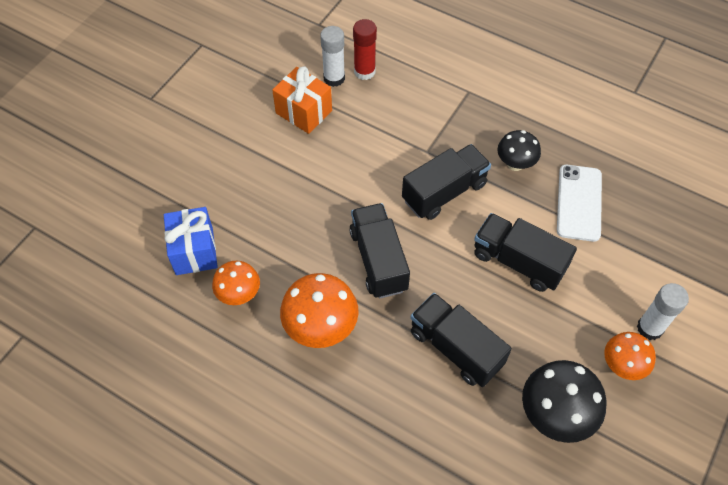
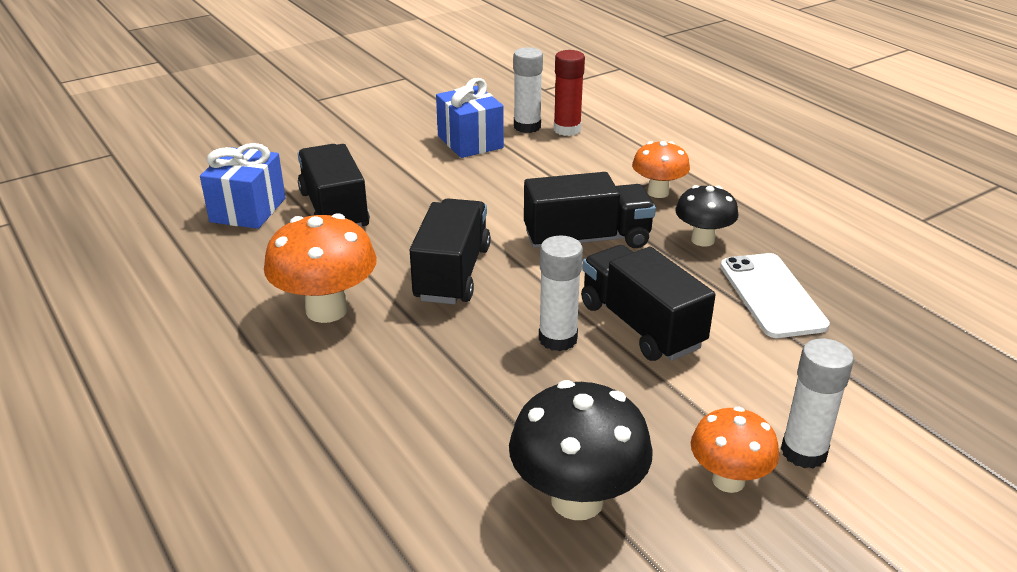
camera: 25 degrees right, 25 degrees down
(239, 294) = (261, 255): orange mushroom -> orange mushroom (658, 192)
(304, 112) = (470, 142): orange gift -> blue gift
(455, 348) = (484, 381): black truck -> black truck (334, 210)
(477, 294) = (558, 339): none -> white glue stick
(579, 203) = (772, 295): white phone -> white phone turned 45 degrees counterclockwise

